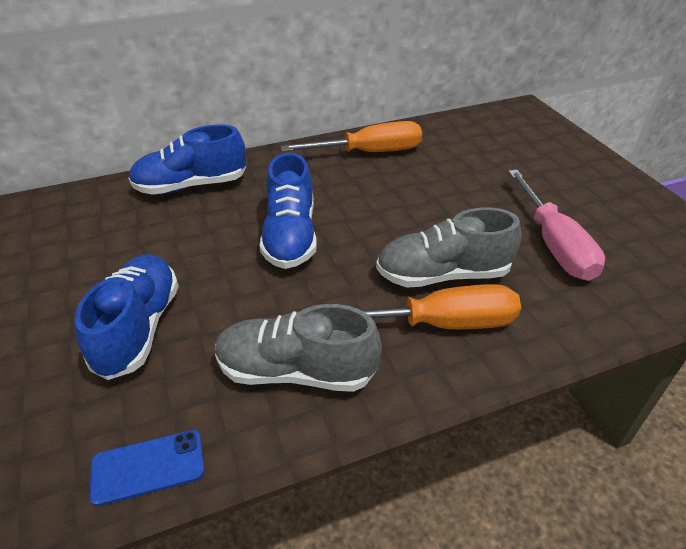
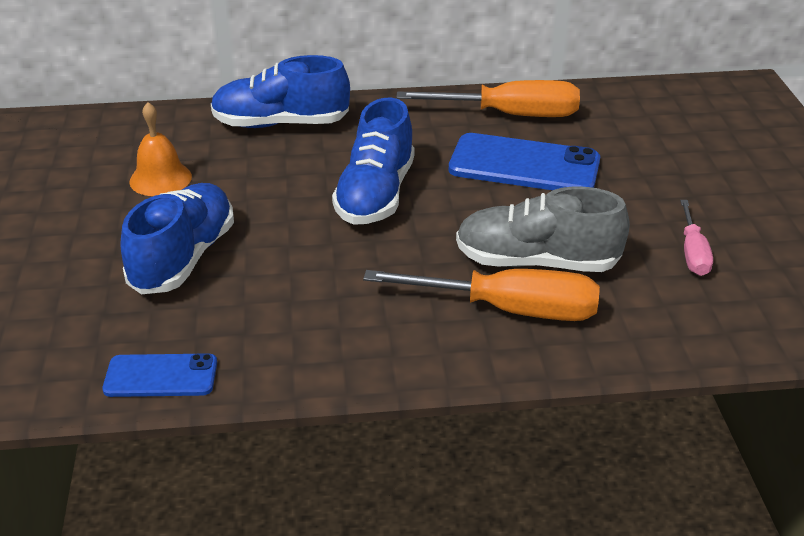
camera: 15 degrees right, 5 degrees down
(98, 252) = (160, 179): none -> orange bell
(296, 371) = (332, 325): grey shoe -> none
(397, 192) = (524, 165): none -> blue phone
(554, 245) = (693, 253): pink screwdriver -> pink screwdriver, size x0.55

